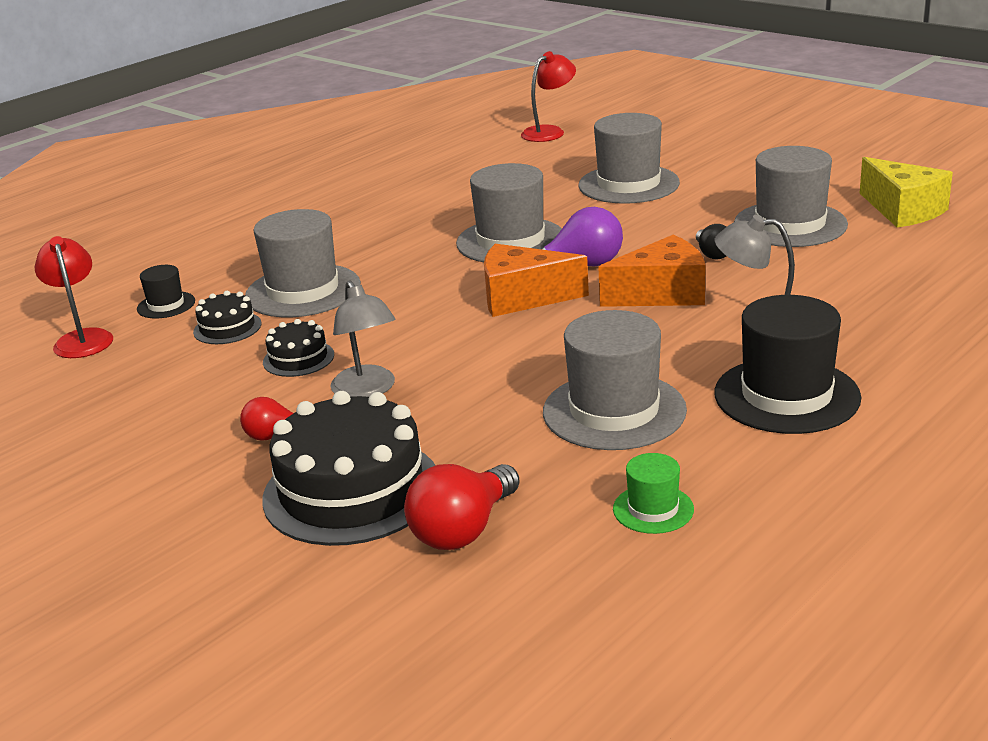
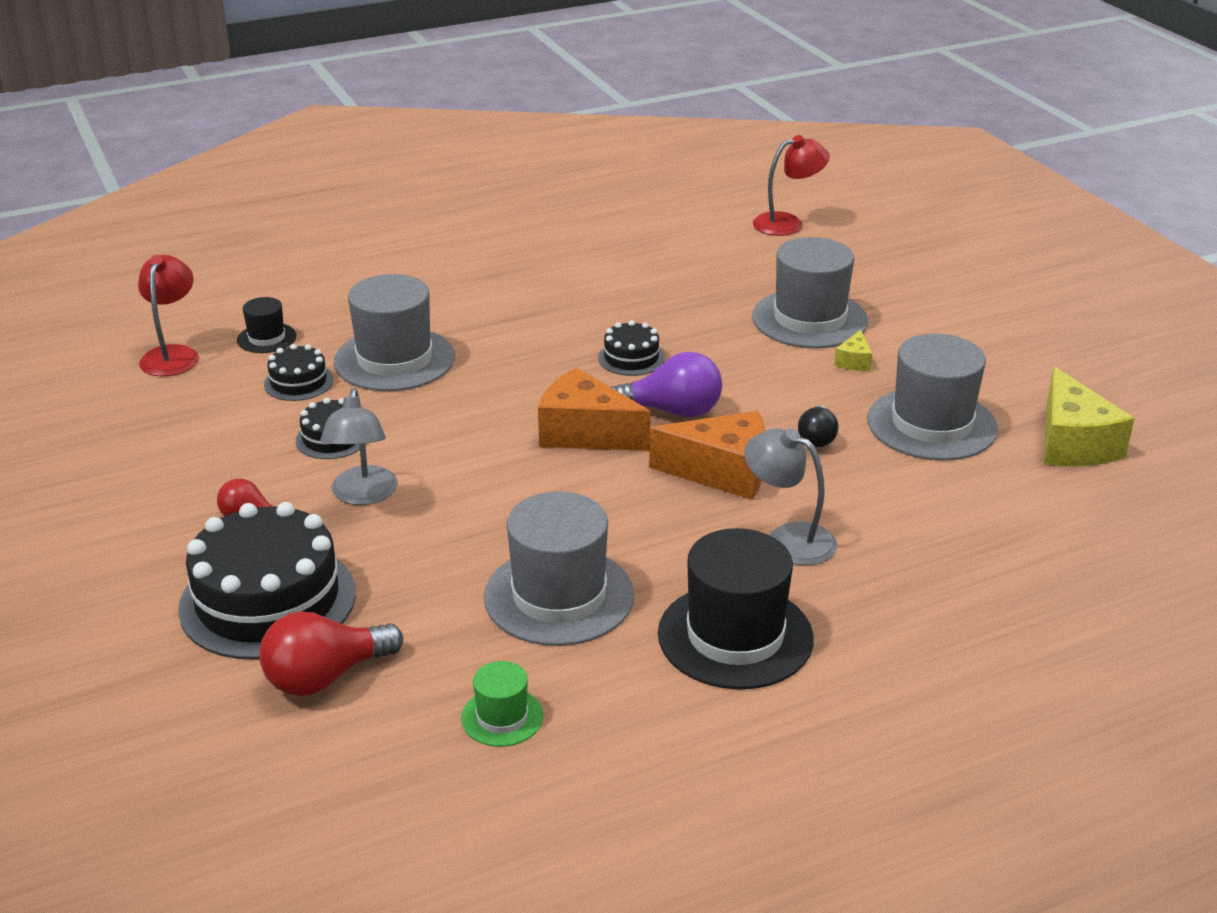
camera: 20 degrees right, 5 degrees up
(510, 241) = (631, 358): grey hat -> black cake
(690, 201) = (854, 361): none -> yellow cheese

